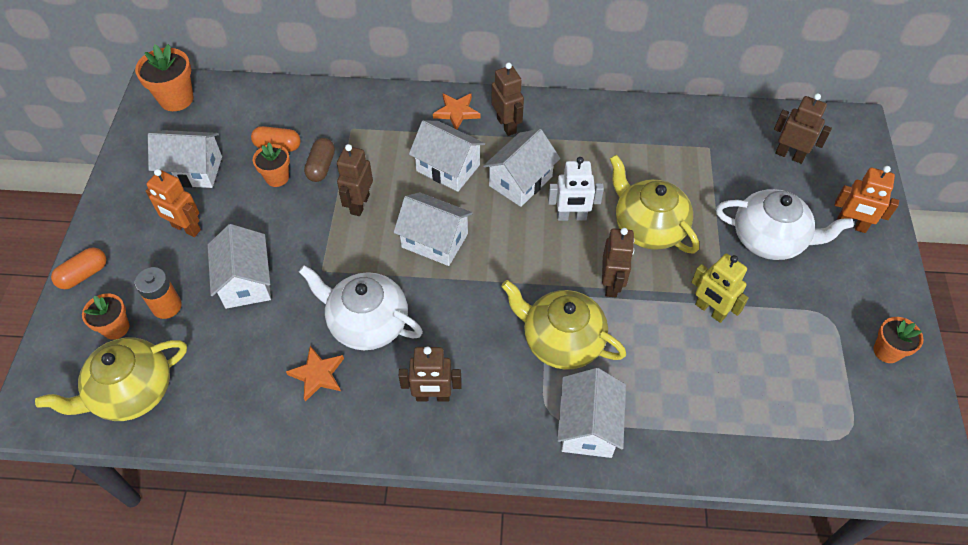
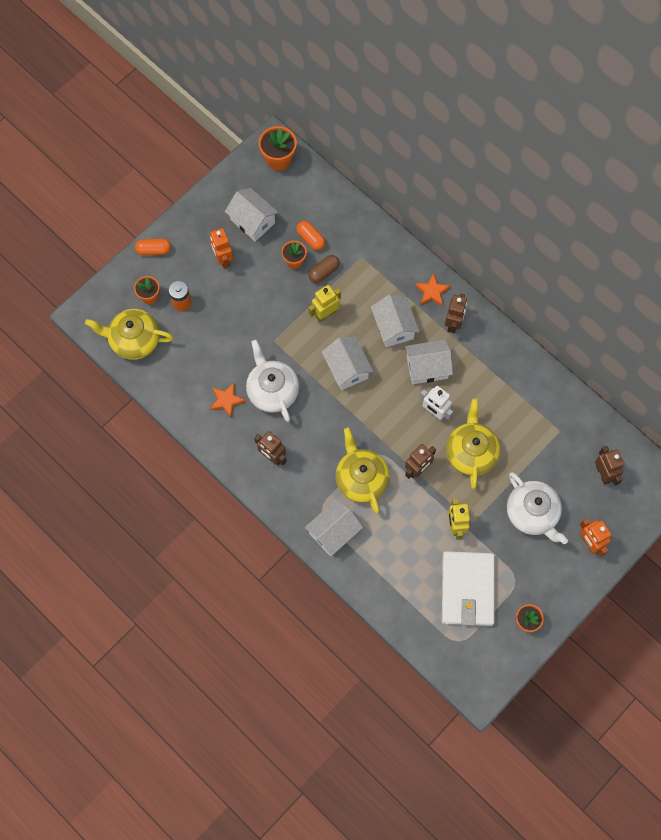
camera: 40 degrees right, 15 degrees up
(246, 281) = (230, 317): white house -> none
(359, 204) = (325, 314): brown robot -> yellow robot
(795, 368) = (467, 589): none -> white wallet

